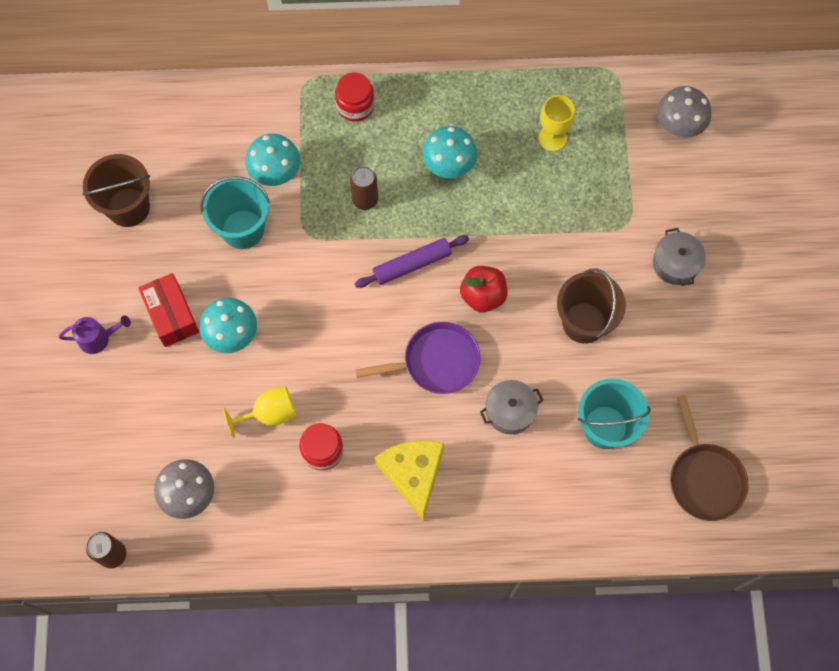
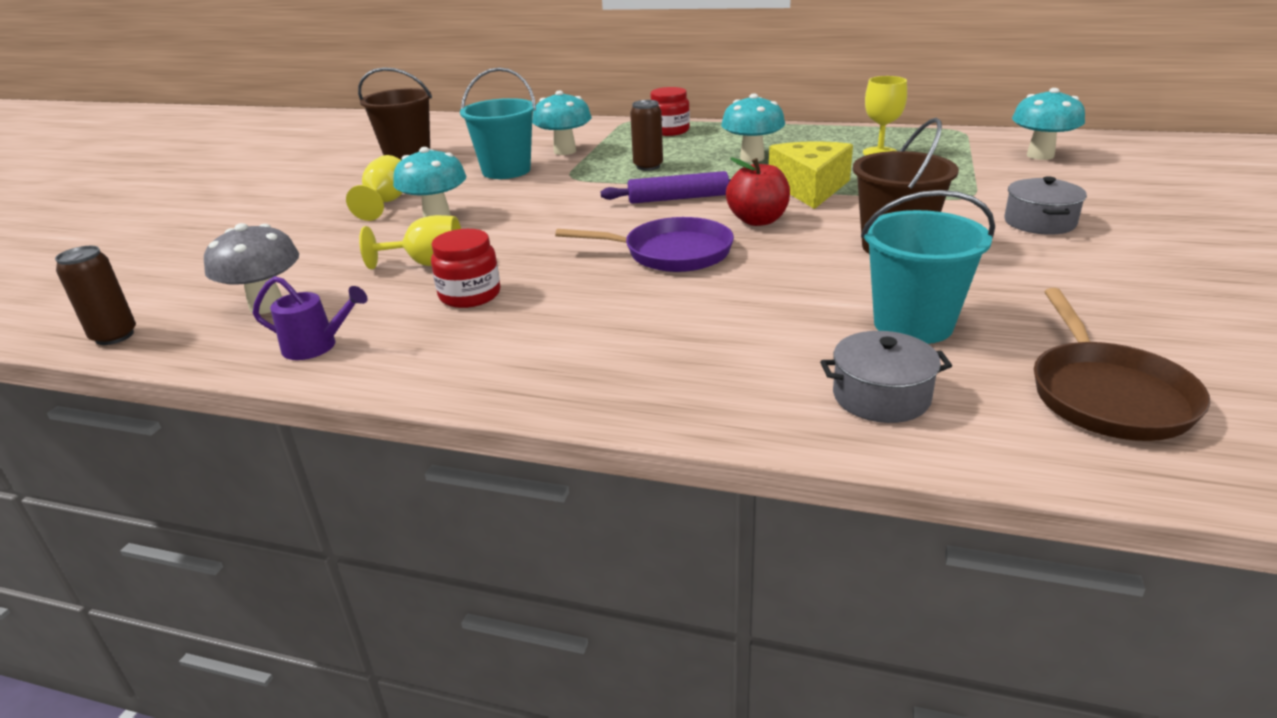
camera: 20 degrees right, 40 degrees down
(98, 338) = (297, 207): purple watering can -> purple watering can (317, 346)
(172, 315) = (386, 202): red box -> yellow goblet
(413, 474) = (582, 327): yellow cheese -> yellow cheese (810, 188)
(510, 411) = (759, 296): grey pot -> grey pot (881, 396)
(678, 127) = (1040, 155): grey mushroom -> turquoise mushroom

